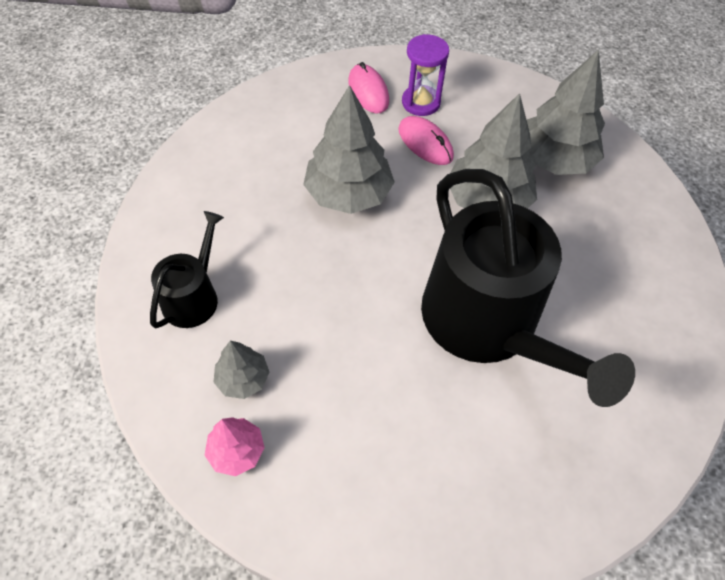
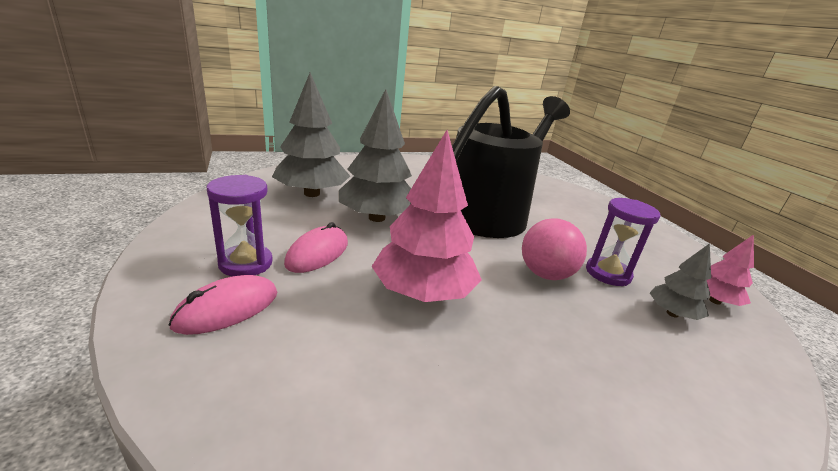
camera: 115 degrees left, 30 degrees down
(194, 296) = (662, 381): black watering can -> none
(321, 370) = (608, 273): none -> purple hourglass
(341, 303) = (545, 274): none -> pink ball
(348, 194) = (423, 293): grey tree -> pink tree

